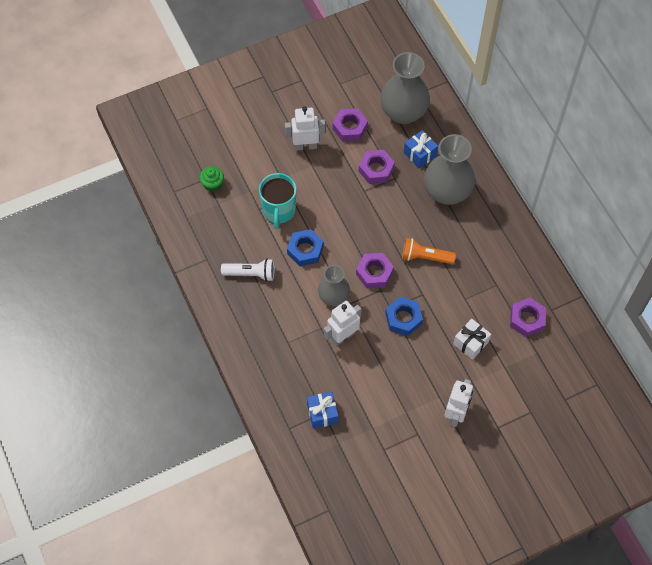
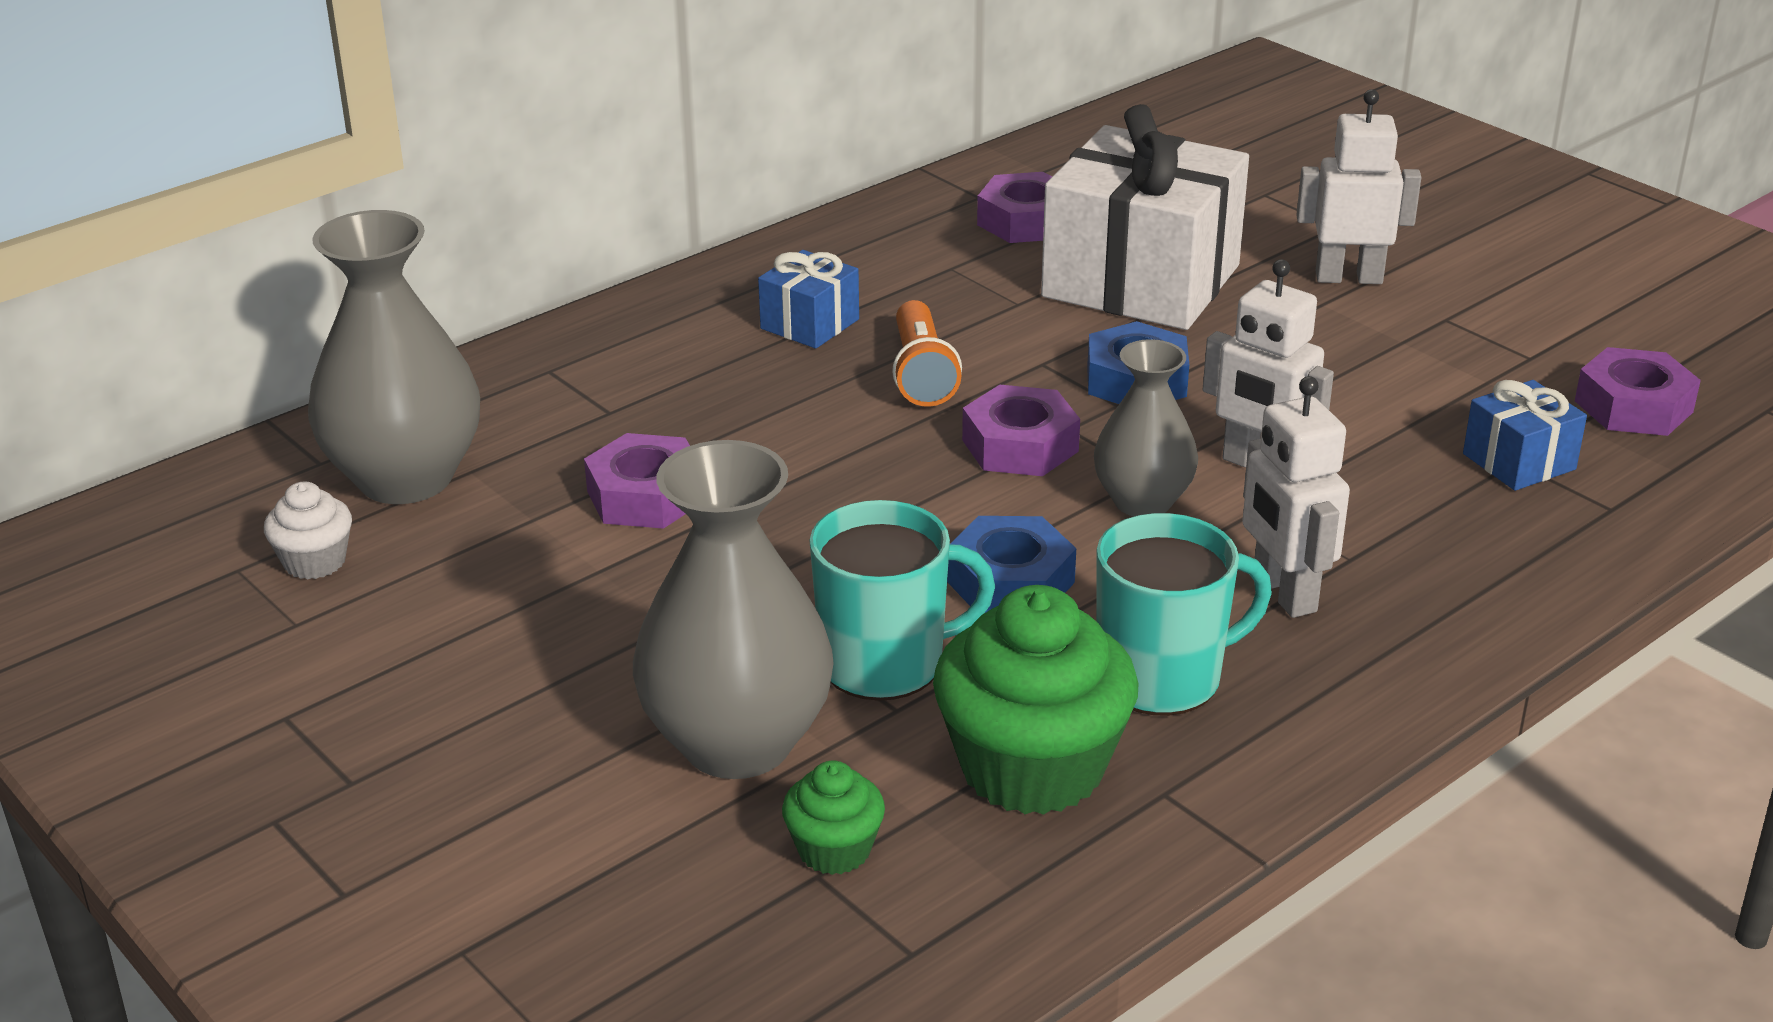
camera: 105 degrees left, 30 degrees down
(226, 233) = (1032, 768): none -> green cupcake
(251, 274) = (1162, 678): white flashlight -> turquoise mug
(305, 146) = (591, 653): white robot -> white robot (1283, 593)
(349, 128) = (489, 572): purple nut -> purple nut (1633, 406)
(367, 89) = (315, 561): none -> white cupcake
(420, 154) = (563, 428): blue gift -> blue gift (810, 324)
(447, 192) = (687, 368): grey vase -> grey vase (737, 743)
(471, 343) = (1141, 281): white gift -> white gift, size x2.20

